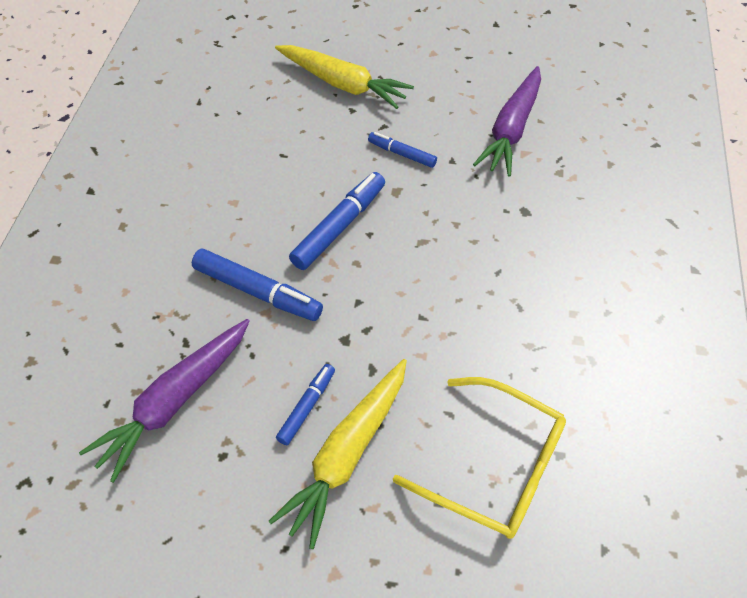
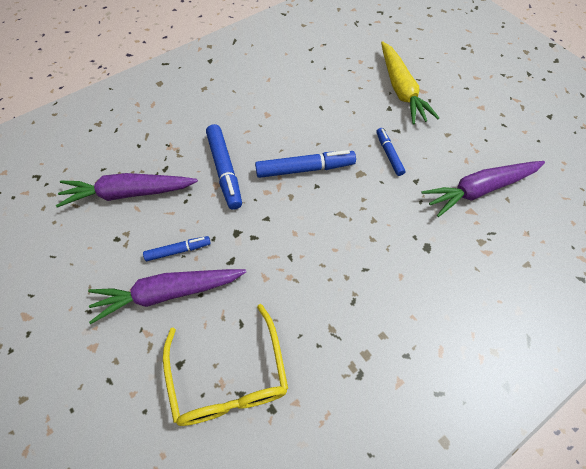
camera: 45 degrees right, 5 degrees up
(347, 453) = (168, 293): yellow carrot -> purple carrot

